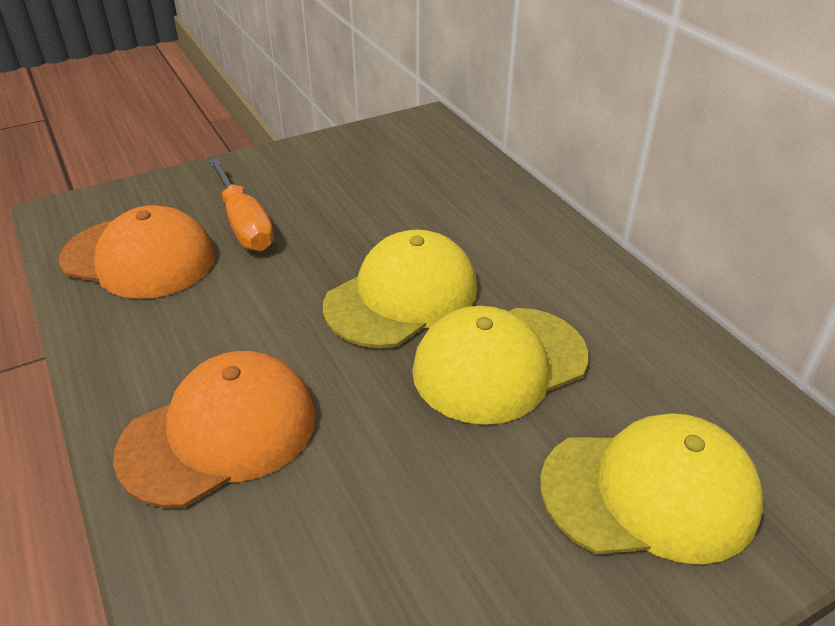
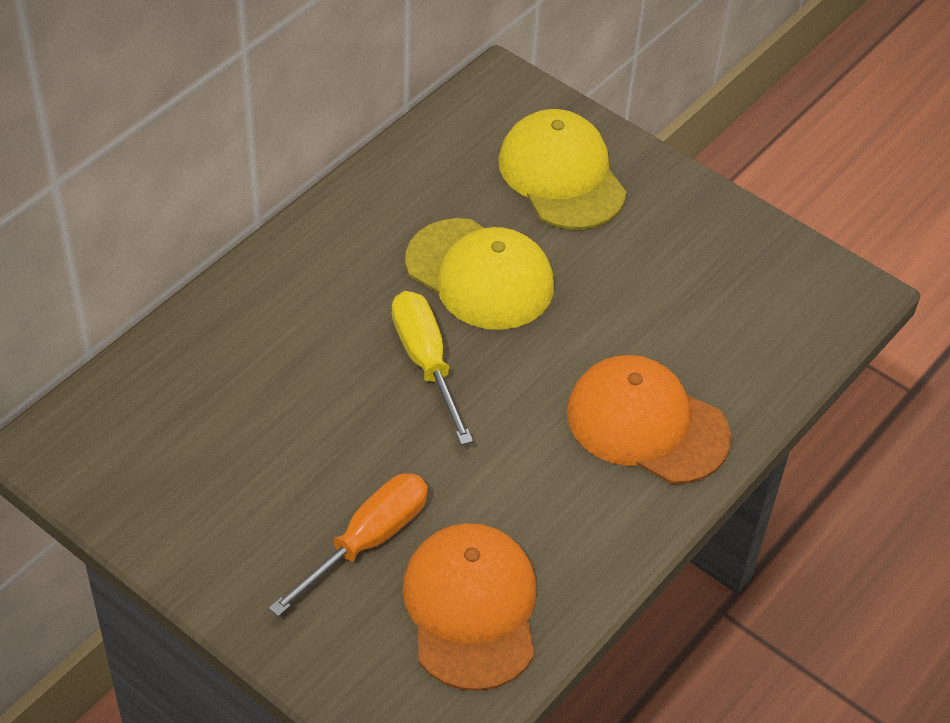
camera: 115 degrees left, 10 degrees up
(402, 296) = (425, 362): yellow cap -> yellow screwdriver

